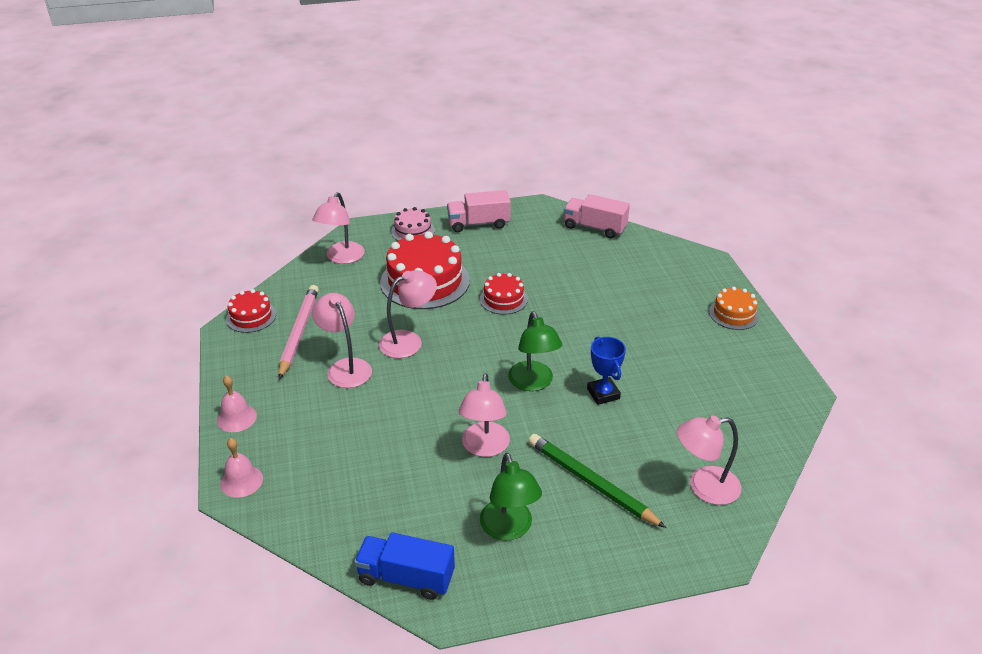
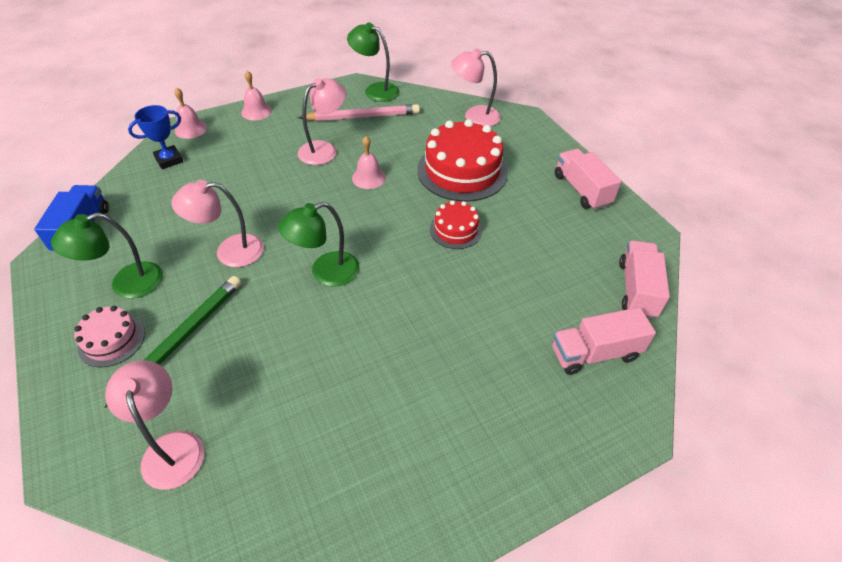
camera: 75 degrees right, 10 degrees up
(251, 316) = (375, 90): red cake -> green lamp
(408, 341) = (368, 178): pink lamp -> pink bell
(413, 231) = (540, 148): pink cake -> pink cake (111, 340)
(603, 394) = (318, 333): blue trophy -> blue trophy (169, 160)
(647, 260) = (594, 353): none -> pink truck
(733, 314) = (516, 470): orange cake -> none

